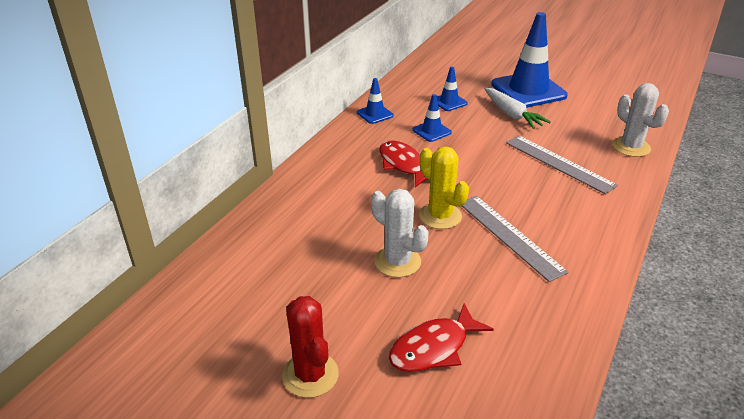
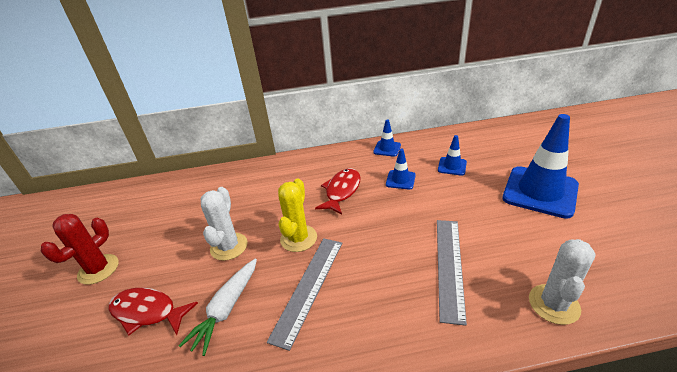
camera: 55 degrees right, 0 degrees up
(512, 114) = (485, 202): white carrot -> white carrot (227, 308)

